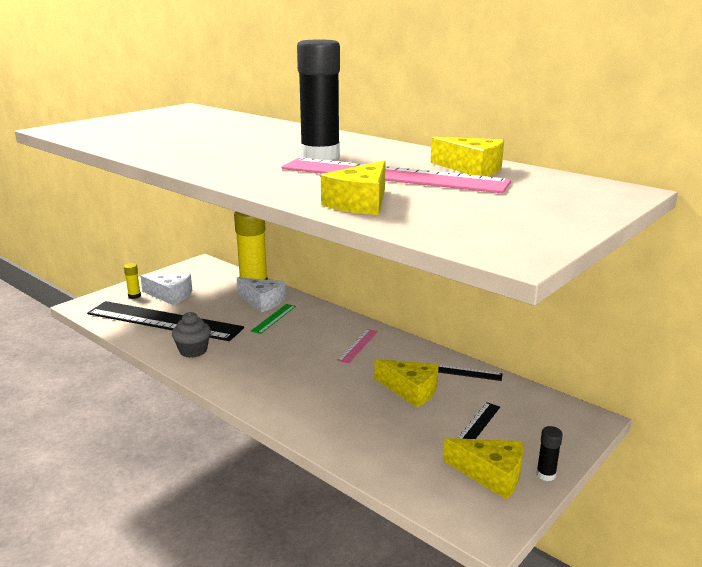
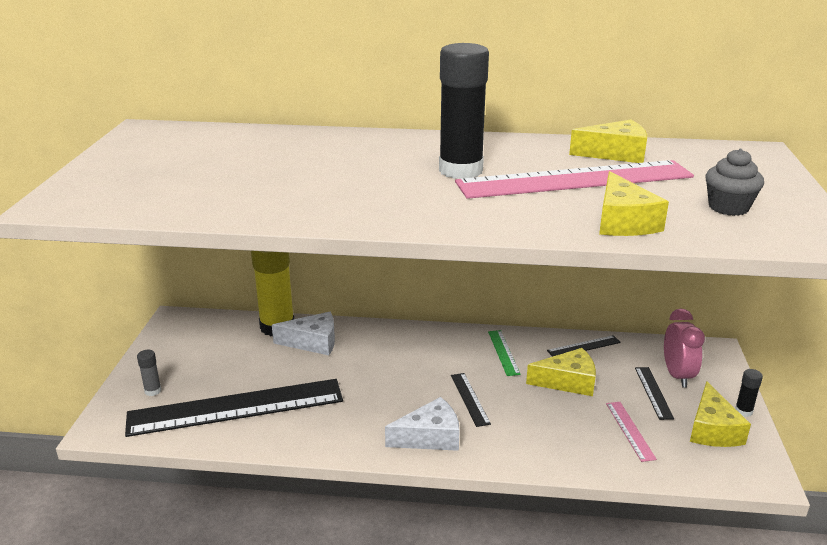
camera: 35 degrees left, 5 degrees up
(134, 296) = (153, 391): yellow glue stick -> grey glue stick
(170, 295) = (197, 373): white cheese -> white cheese (430, 437)
(193, 351) = (320, 428): grey cupcake -> grey cupcake (728, 207)
(274, 318) = (352, 357): green ruler -> green ruler (503, 352)
(316, 372) = (470, 399): none -> black ruler
(358, 346) = (469, 356): pink ruler -> pink ruler (630, 430)
(491, 474) = (712, 429): yellow cheese -> yellow cheese turned 105 degrees clockwise
(519, 423) = (677, 375): none -> pink clock

